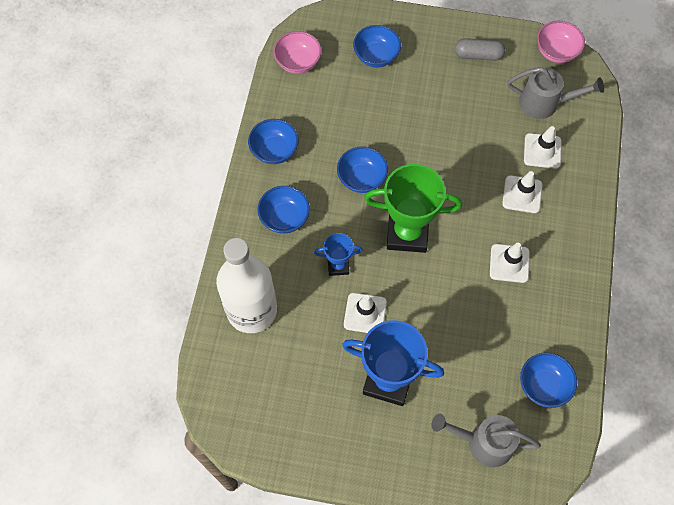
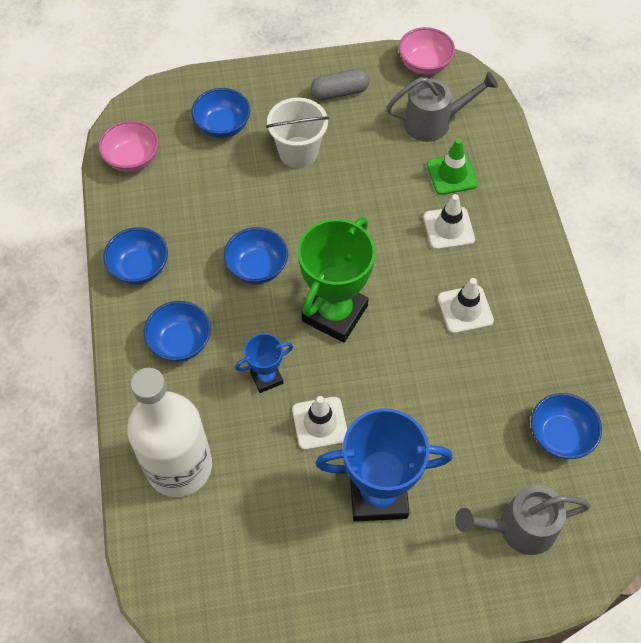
camera: 20 degrees left, 5 degrees down
(407, 233) = (334, 313): green trophy -> green trophy turned 45 degrees counterclockwise
(427, 95) = (298, 152): none -> white bucket
(542, 151) = (452, 174): white traffic cone -> green traffic cone

